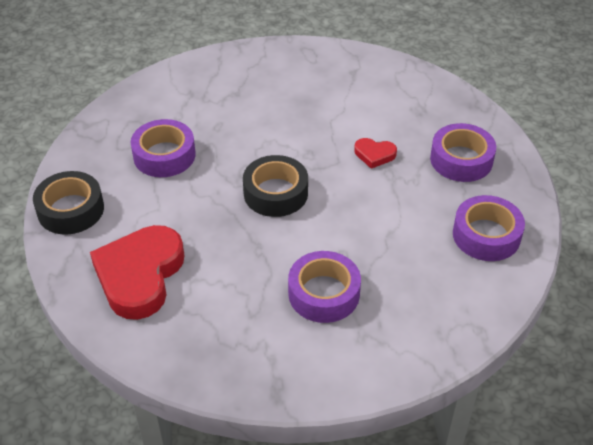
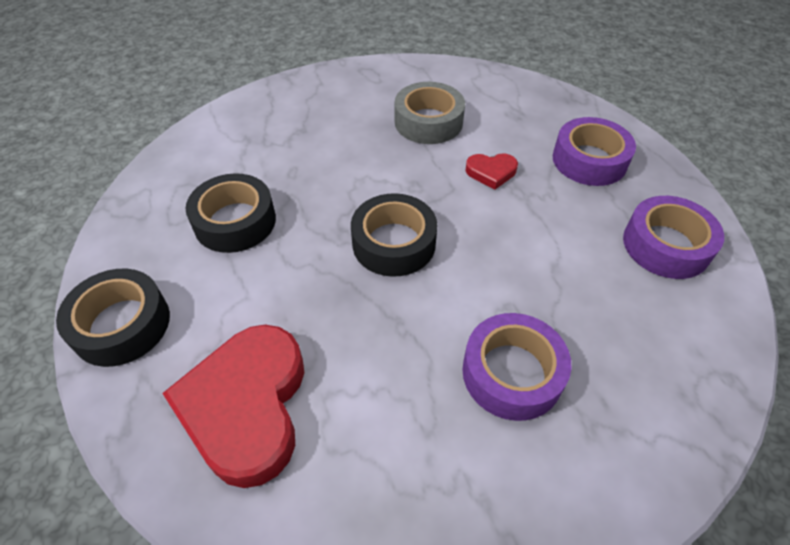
camera: 15 degrees left, 5 degrees up
(164, 155) = (235, 221): purple tape -> black tape
(341, 104) = (428, 122): none -> grey tape

